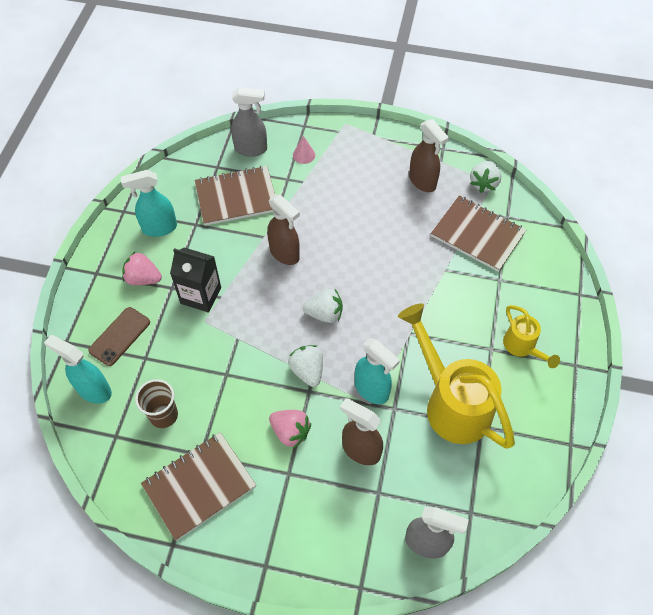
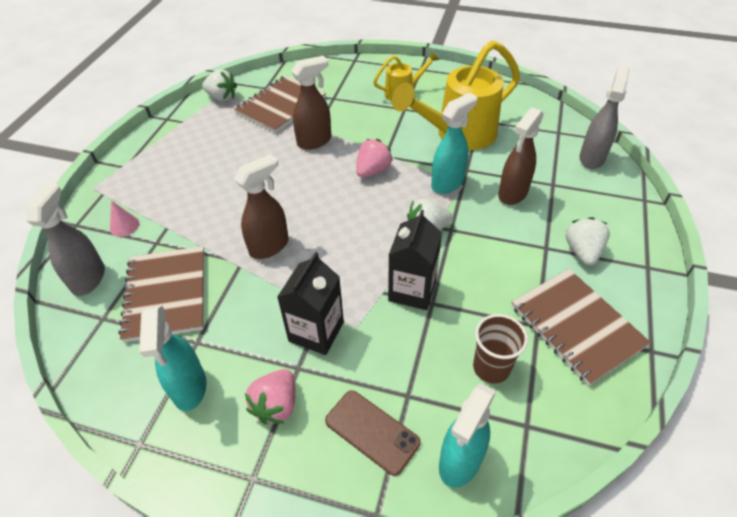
camera: 85 degrees left, 10 degrees down
(239, 359) = (412, 290): none -> black carton
(290, 432) = (499, 245): pink strawberry -> pink strawberry (373, 171)
(324, 314) = (357, 214): white strawberry -> white strawberry (582, 252)
(422, 181) = (204, 135): brown spray bottle -> brown spray bottle (315, 141)

